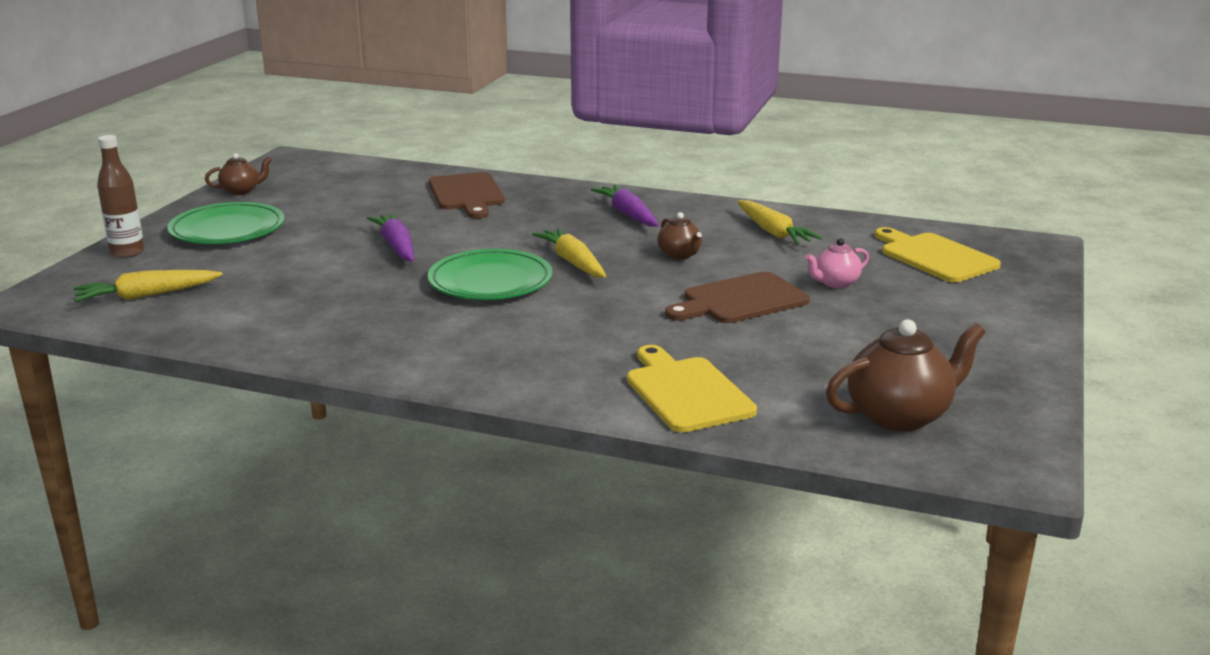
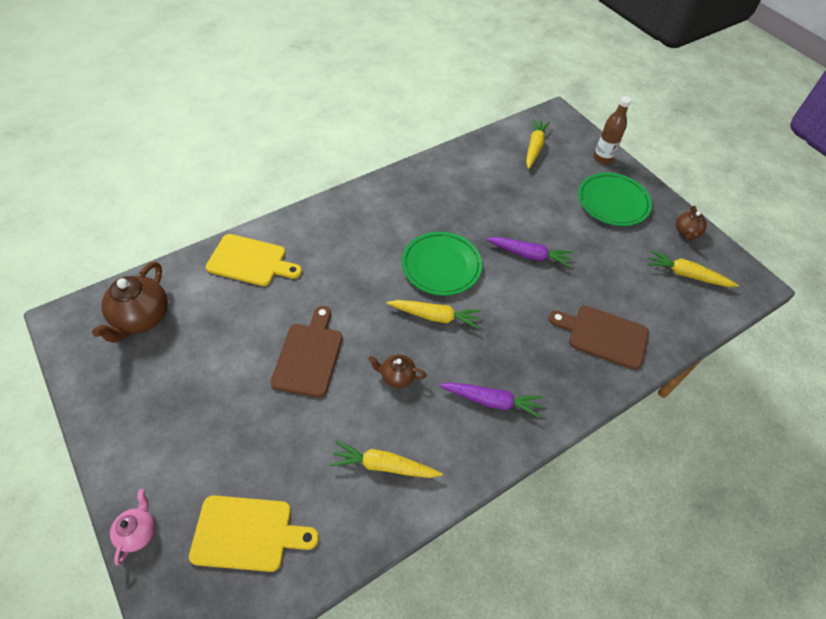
camera: 125 degrees right, 30 degrees up
(318, 181) = (686, 275): none -> yellow carrot
(835, 283) = (278, 425): pink teapot -> pink teapot (138, 532)

